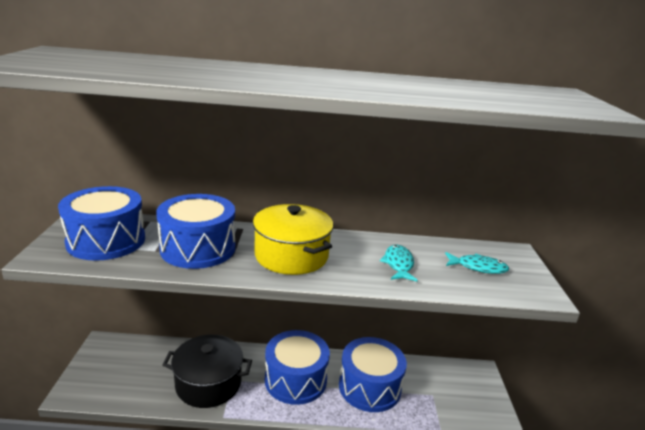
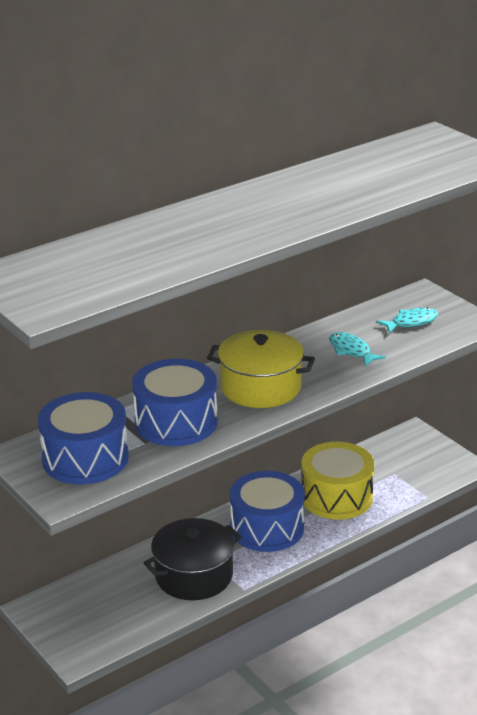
camera: 35 degrees left, 5 degrees up
(369, 387) = (336, 497): blue drum -> yellow drum

